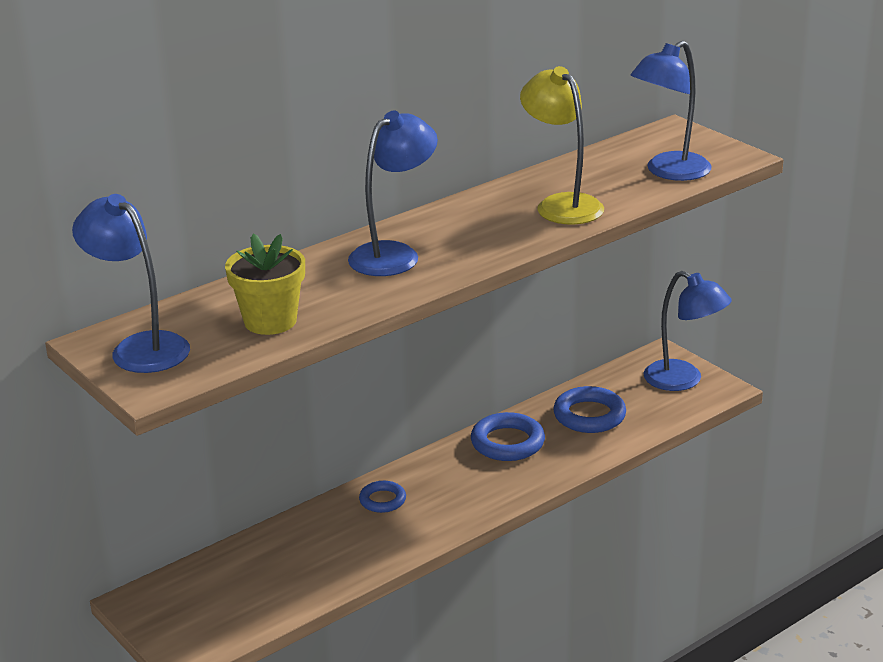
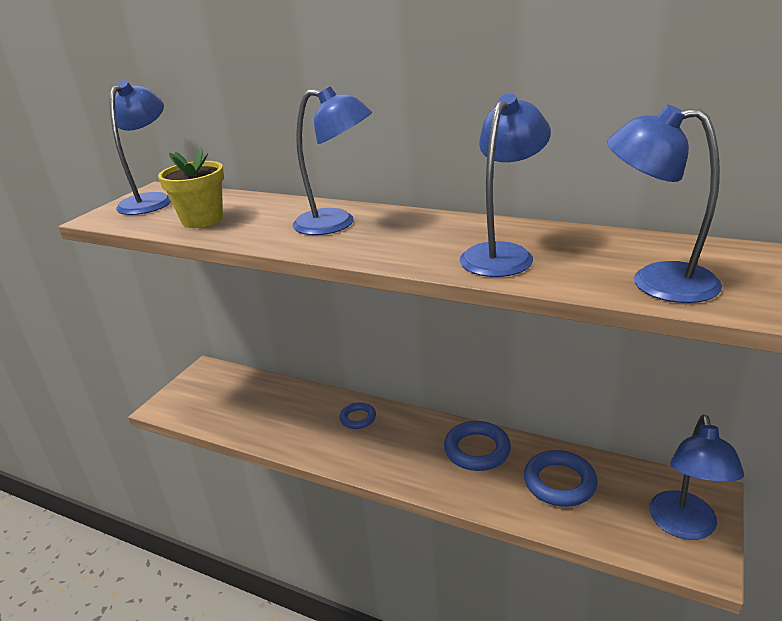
camera: 65 degrees right, 0 degrees up
(562, 204) = (503, 254): yellow lamp -> blue lamp

